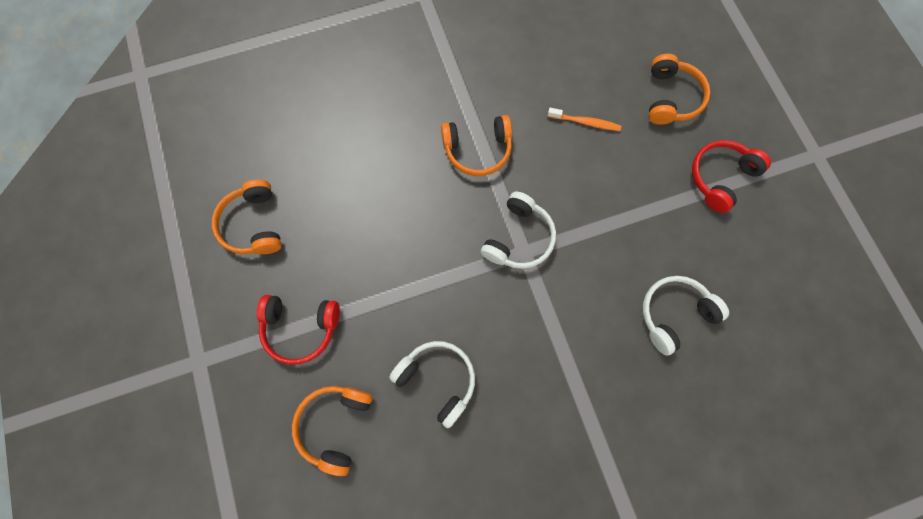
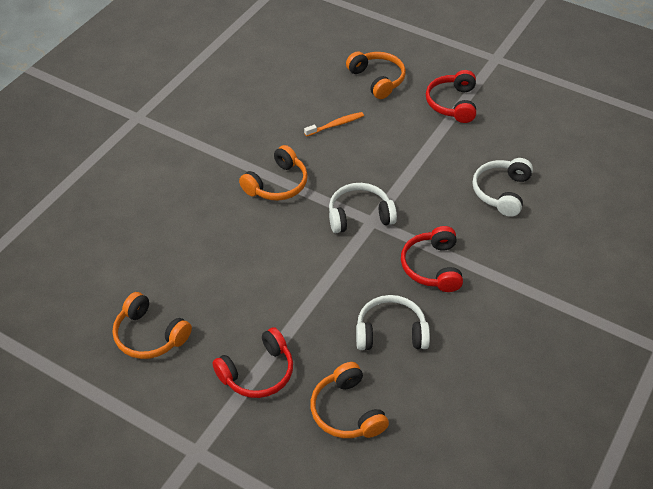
camera: 40 degrees left, 25 degrees down
(518, 238) = (359, 215): white headphones -> white headphones turned 90 degrees counterclockwise
(534, 343) = (432, 267): none -> red headphones

